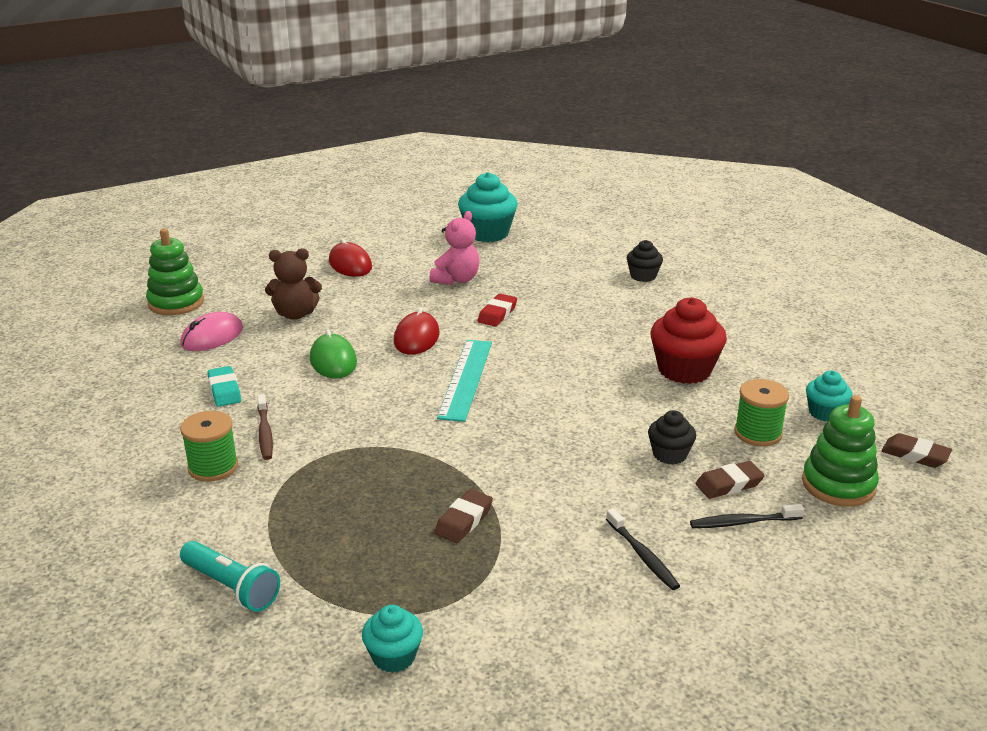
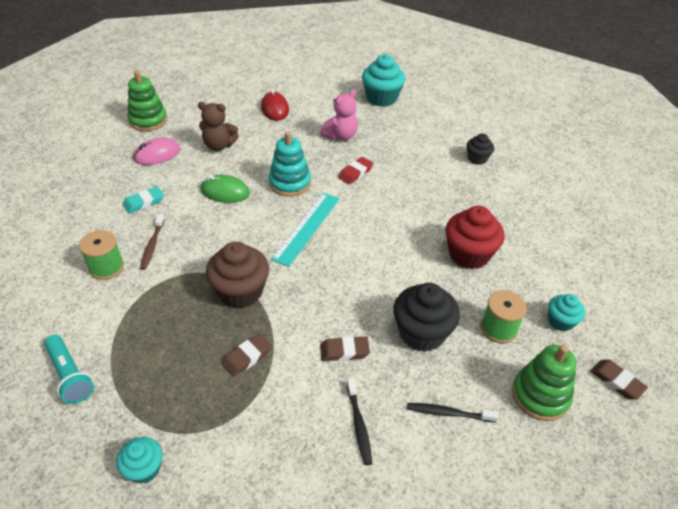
camera: 15 degrees right, 15 degrees up
(224, 390) = (144, 202): turquoise eraser -> turquoise eraser turned 60 degrees clockwise
(333, 361) = (225, 192): green mouse -> green mouse turned 75 degrees counterclockwise
(416, 338) = (290, 183): red mouse -> turquoise stacking toy
(416, 458) = (240, 292): none -> brown cupcake
(669, 454) = (422, 333): black cupcake -> black cupcake, size x1.77
(729, 484) = (454, 373): brown eraser -> brown eraser (344, 351)

